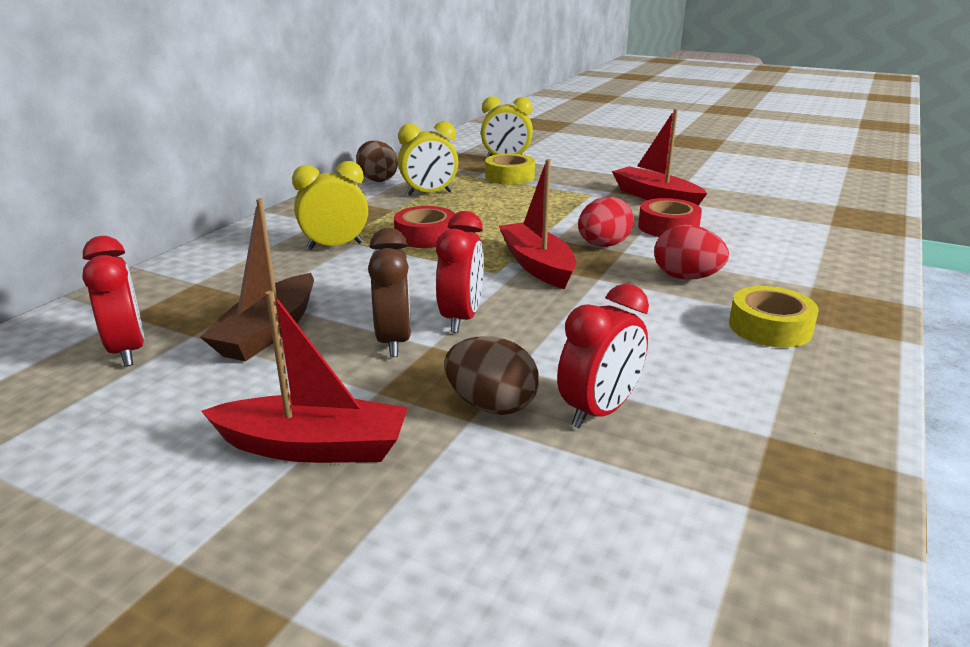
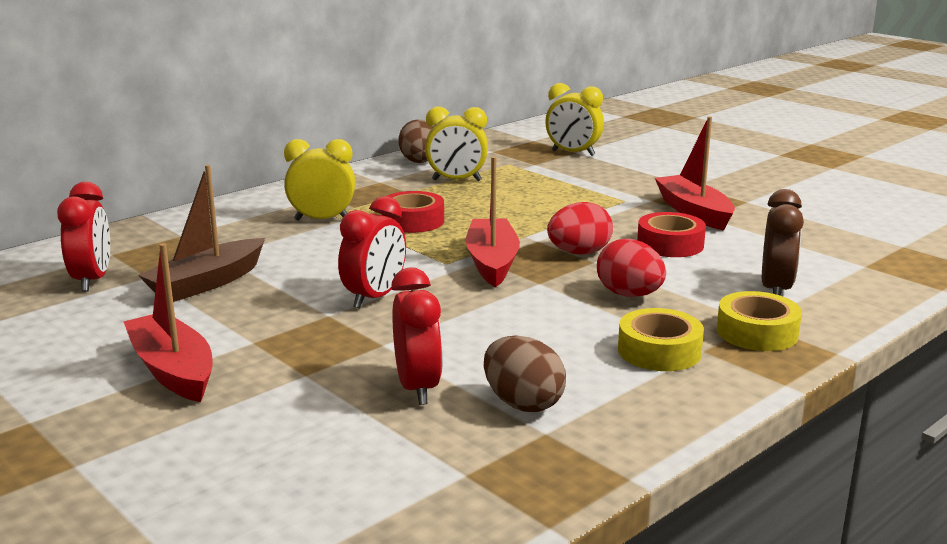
camera: 20 degrees right, 5 degrees down
(314, 447) = (172, 370): red boat -> red boat turned 150 degrees counterclockwise
(394, 341) = (300, 306): brown clock -> brown clock (775, 289)
(491, 405) = (332, 367): brown egg -> brown egg (523, 403)
(509, 177) = (557, 172): yellow tape -> yellow tape (757, 332)
(599, 411) = (417, 388): red clock -> red clock turned 75 degrees counterclockwise

